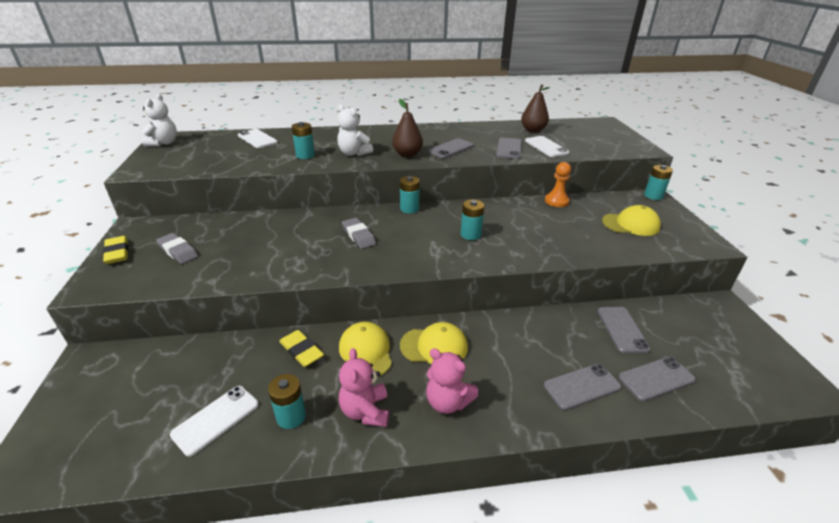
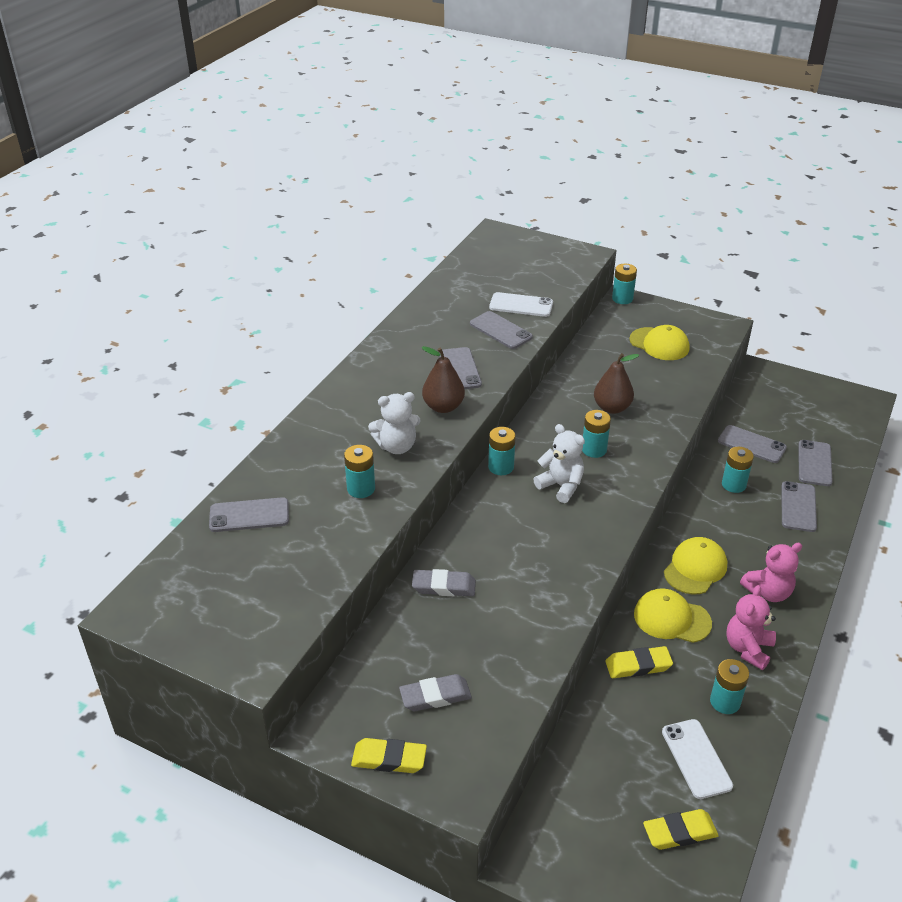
camera: 55 degrees left, 5 degrees up
(129, 436) = (680, 832): none -> yellow eraser
(164, 143) = (157, 618): white teddy bear -> white teddy bear (561, 486)
(257, 139) = (249, 515): white phone -> grey phone
(358, 236) = (528, 530): grey eraser -> grey eraser (444, 586)
(365, 411) = (748, 649): pink teddy bear -> pink teddy bear turned 90 degrees clockwise
(533, 130) = (467, 289): brown pear -> brown pear (612, 408)
(556, 201) = (578, 360): orange pawn -> none
(558, 335) = (733, 484): none -> turquoise battery
(631, 224) = (659, 344): yellow cap -> yellow cap turned 90 degrees clockwise

